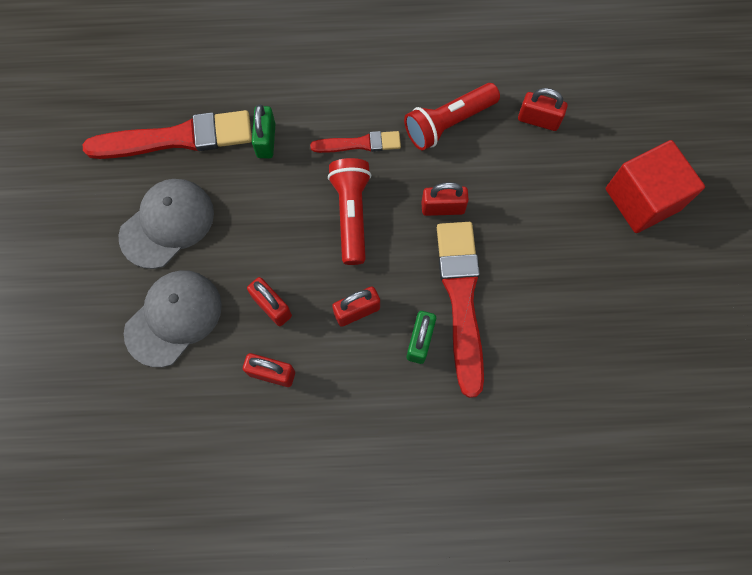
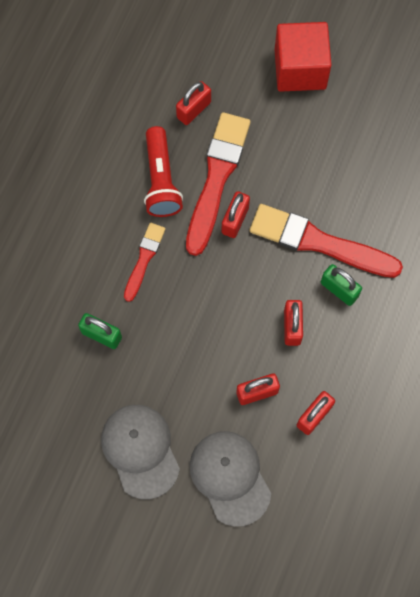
camera: 65 degrees left, 0 degrees up
(177, 138) = (60, 411): red brush -> red brush (216, 178)
(351, 214) = (205, 294): red flashlight -> none

